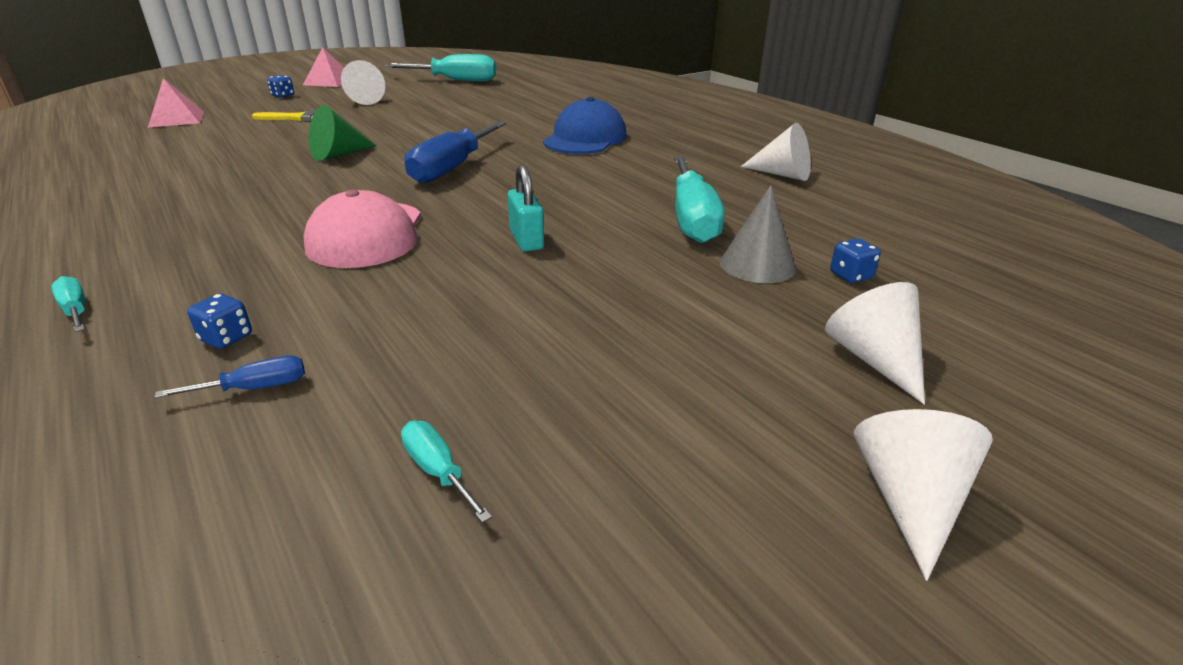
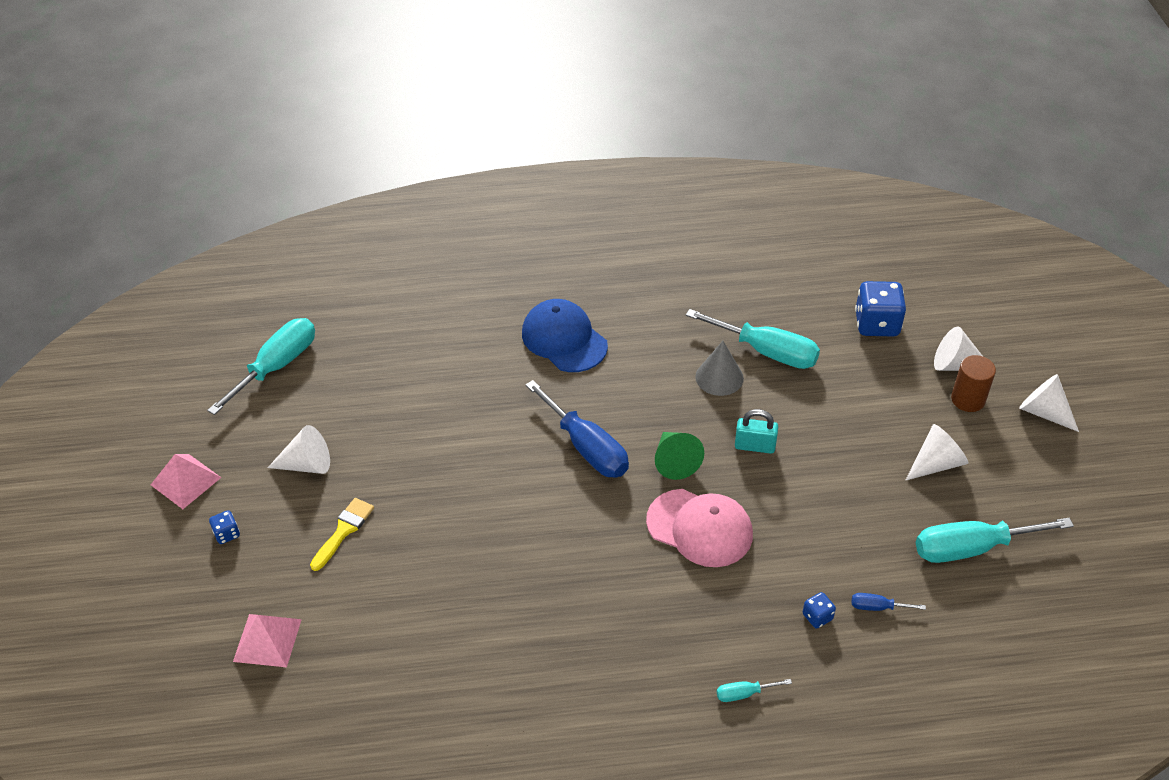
camera: 60 degrees left, 15 degrees up
(255, 388) = (877, 607): blue screwdriver -> blue screwdriver turned 90 degrees counterclockwise
(339, 154) = (498, 516): green cone -> green cone (674, 461)
(438, 471) = (971, 548): turquoise screwdriver -> turquoise screwdriver, size x2.27
(757, 265) = (844, 355): grey cone -> grey cone (719, 377)
(782, 174) = (717, 267): white cone -> white cone (936, 463)
(812, 389) = (968, 399): none -> brown cylinder
(850, 276) = (876, 324): blue dice -> blue dice, size x2.10

